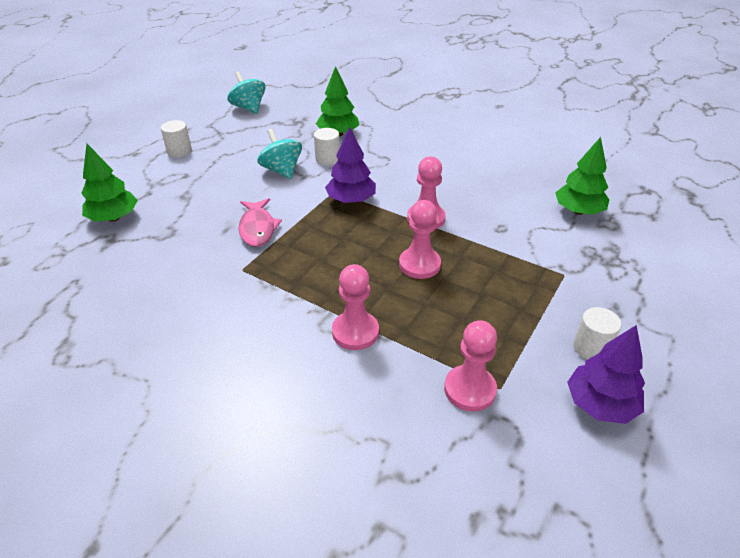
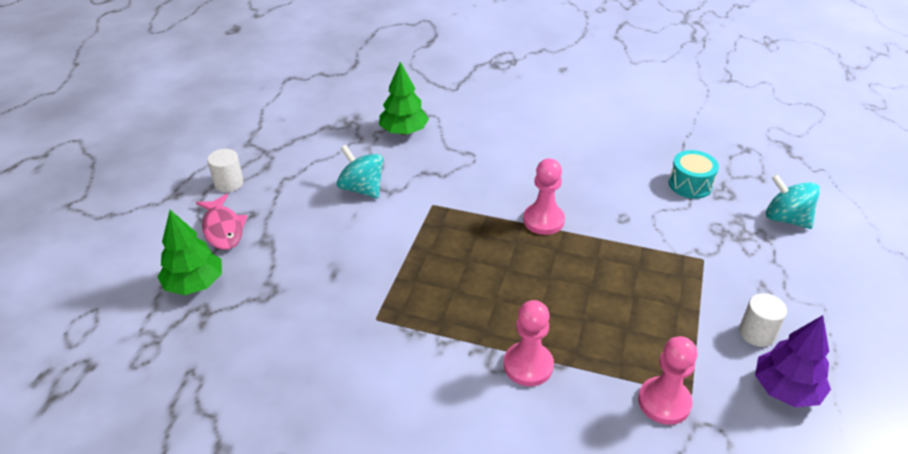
camera: 15 degrees left, 0 degrees up
(249, 108) = (284, 113): turquoise spinning top -> turquoise spinning top (786, 219)
(258, 228) = (369, 266): pink fish -> pink fish (223, 229)
(327, 159) = (407, 165): white cylinder -> none
(351, 200) = (455, 213): purple tree -> none
(419, 264) = (559, 276): pink pawn -> none
(578, 211) = (690, 184): green tree -> turquoise drum

